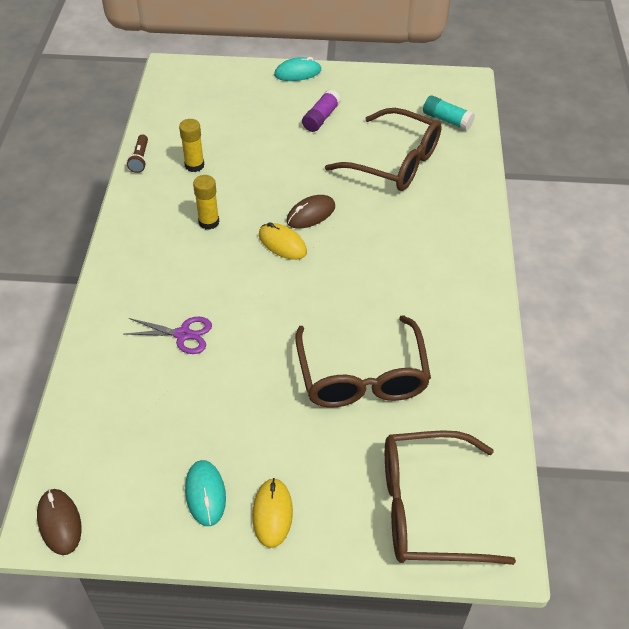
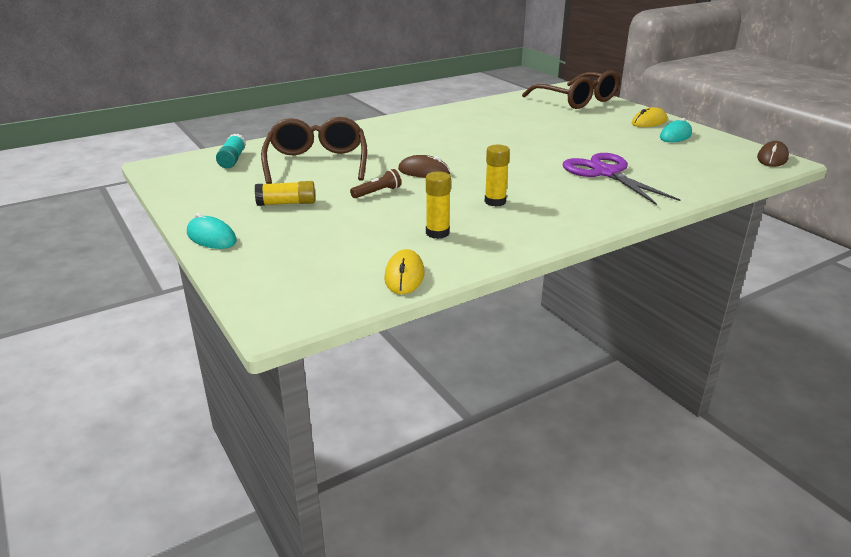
camera: 125 degrees left, 20 degrees down
(140, 159) = (470, 263): brown flashlight -> brown flashlight (377, 192)
(183, 334) = (606, 173): purple scissors -> purple scissors, size x1.72
(282, 244) = (470, 171): yellow mouse -> yellow mouse (404, 276)
(321, 118) = (286, 203): purple glue stick -> yellow glue stick
(362, 375) = (532, 126): brown glasses -> none

